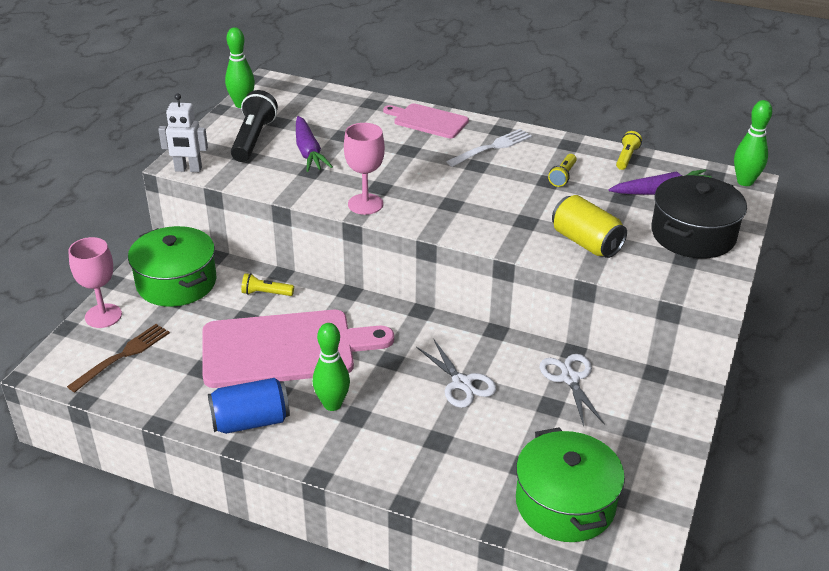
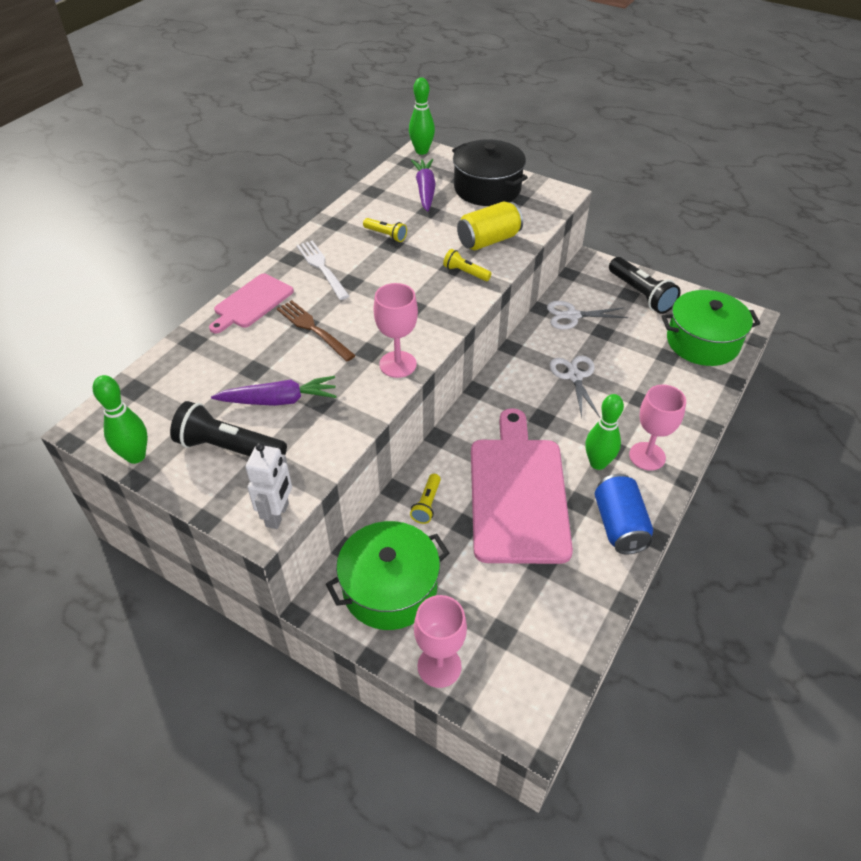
camera: 80 degrees left, 10 degrees up
(122, 356) = (515, 641): brown fork -> brown fork (313, 329)
(348, 444) = (647, 456): none -> pink goblet
(462, 383) = (574, 376): white scissors -> white scissors turned 75 degrees counterclockwise
(626, 157) = (367, 197): yellow flashlight -> yellow flashlight (465, 272)
(641, 442) = (641, 295): none -> black flashlight

